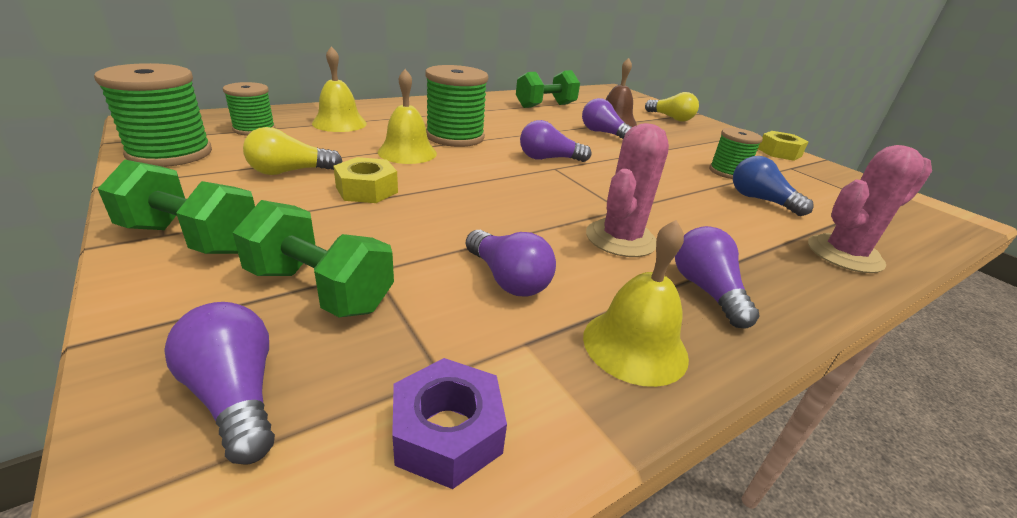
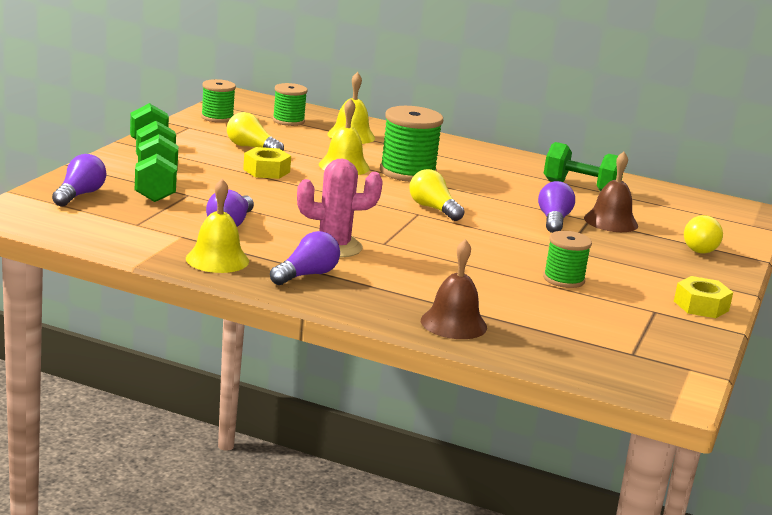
camera: 55 degrees right, 10 degrees down
(170, 153) = (217, 117): green spool -> green spool, size x0.62
(447, 432) = (108, 231): purple nut -> none
(548, 159) = (433, 209): purple light bulb -> yellow light bulb
(760, 200) = (514, 293): blue light bulb -> none
(844, 254) = (453, 323): pink cactus -> brown bell

